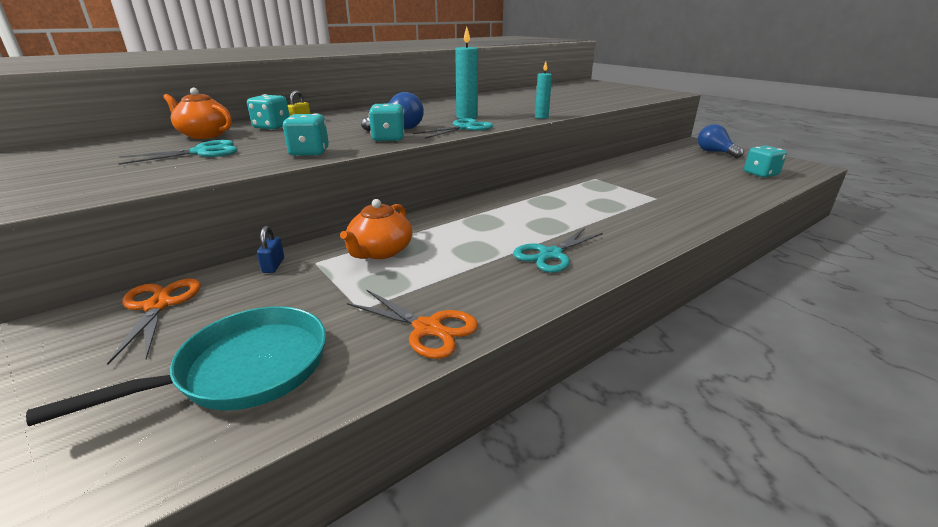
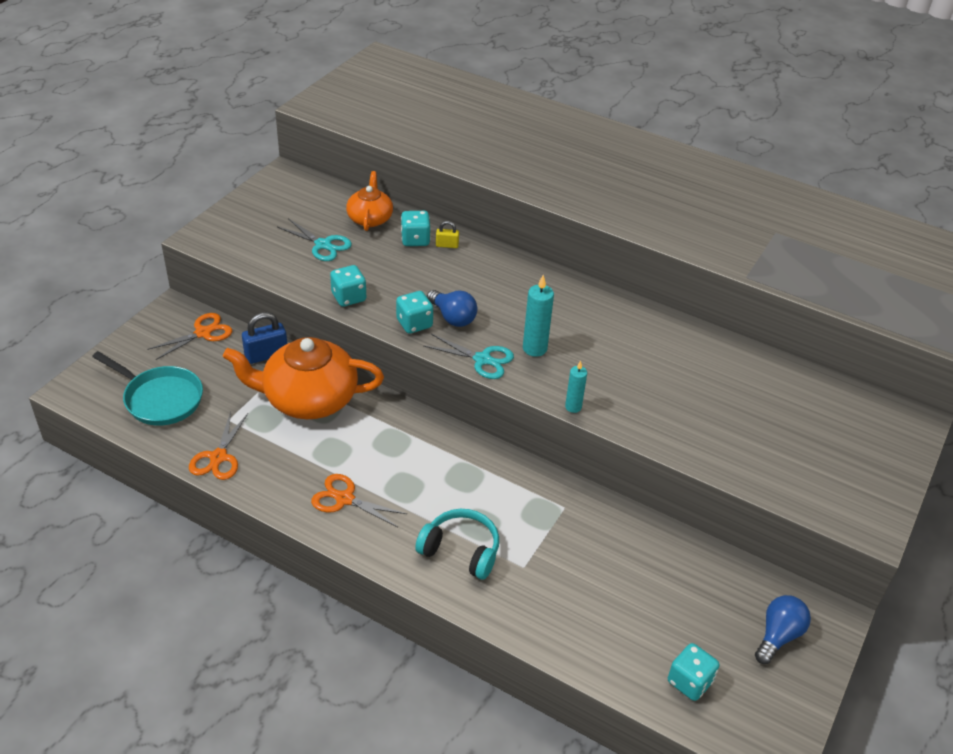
camera: 65 degrees right, 15 degrees up
(273, 265) = (266, 355): blue padlock -> blue padlock, size x1.77
(380, 251) = (308, 399): orange teapot -> orange teapot, size x1.82
(551, 254) = (344, 499): turquoise scissors -> orange scissors
(635, 215) = (461, 550): none -> turquoise headphones

